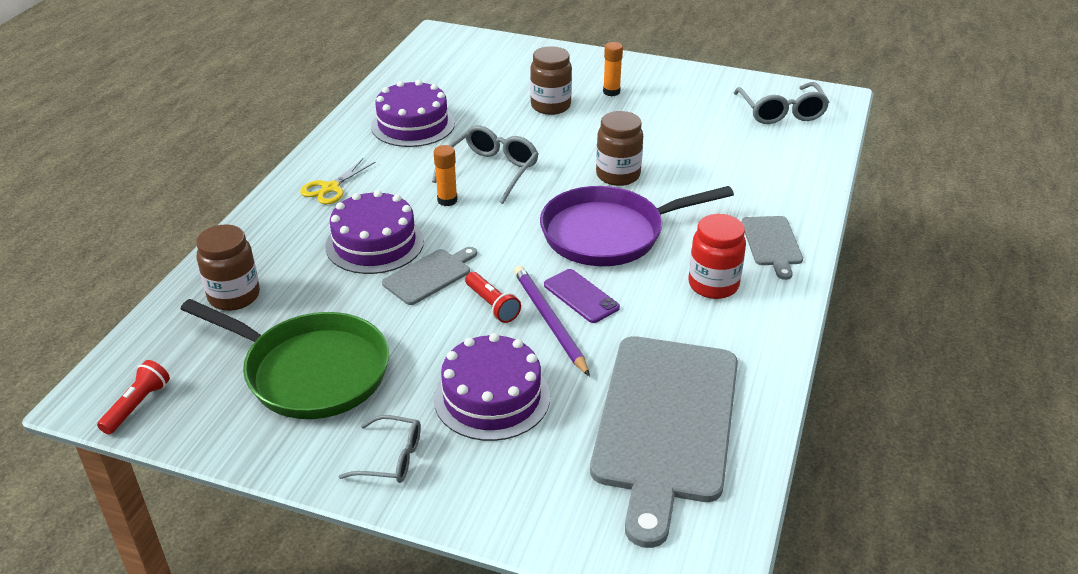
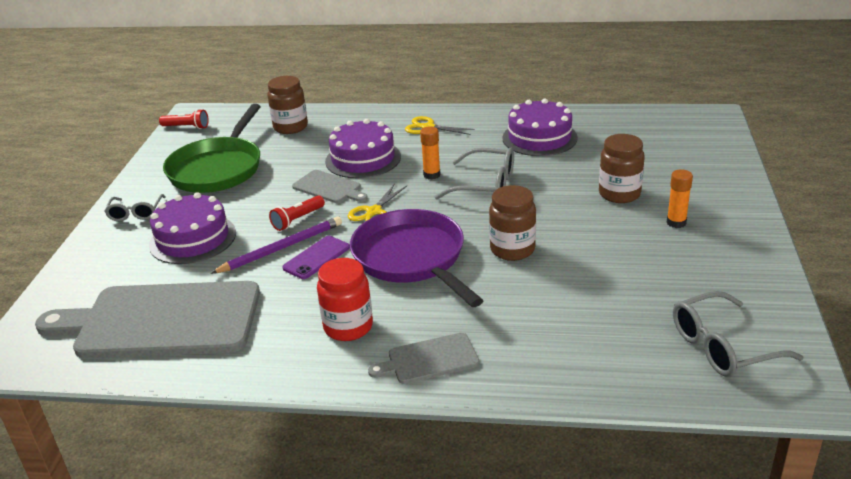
camera: 80 degrees right, 5 degrees down
(504, 248) = (374, 211): none -> yellow scissors

